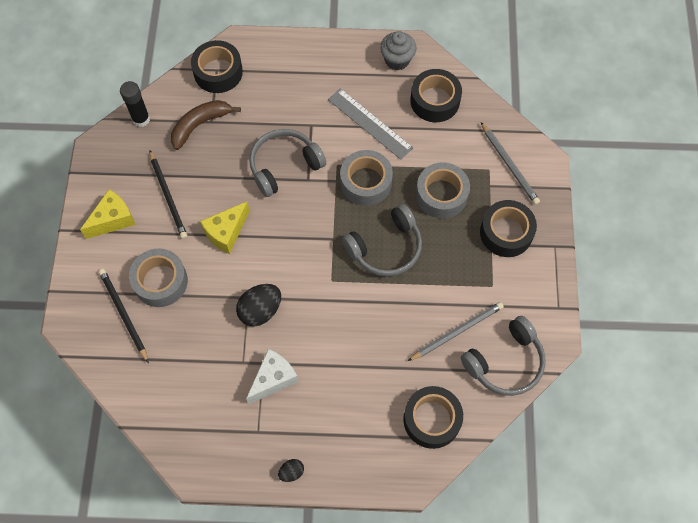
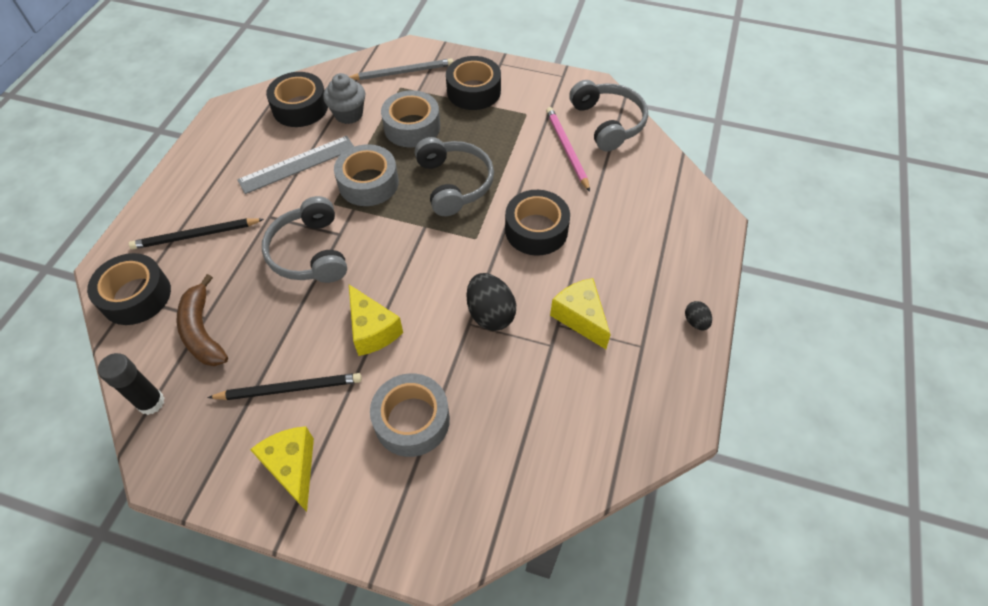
camera: 75 degrees left, 10 degrees down
(123, 314) = (444, 477): black pencil -> black pencil (196, 235)
(273, 379) = (580, 317): white cheese -> yellow cheese
(397, 60) = (232, 125): grey cupcake -> grey cupcake (348, 114)
(432, 419) = (655, 189): black tape -> black tape (536, 230)
(457, 331) = (566, 149): grey pencil -> pink pencil

